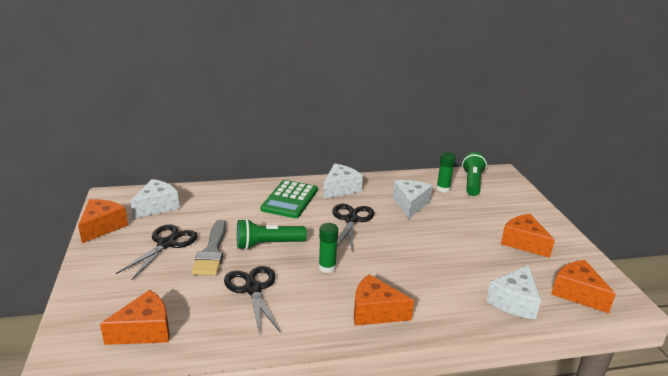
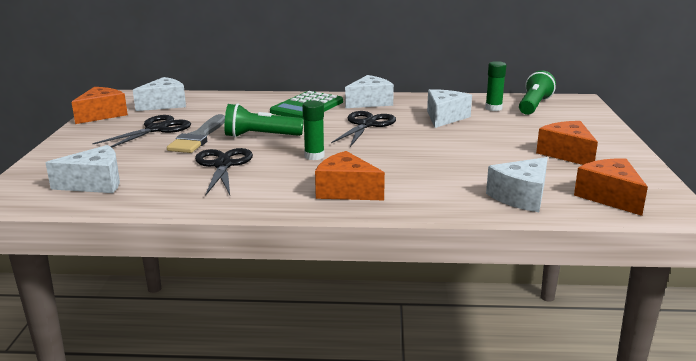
camera: 15 degrees right, 5 degrees down
(145, 330) = (95, 183): orange cheese -> white cheese

